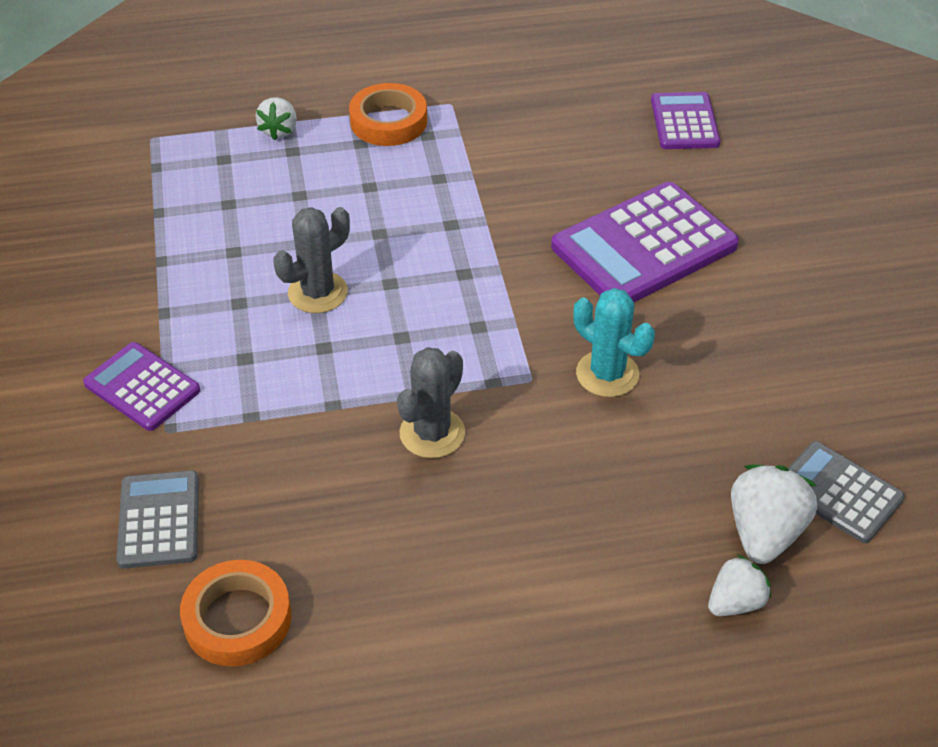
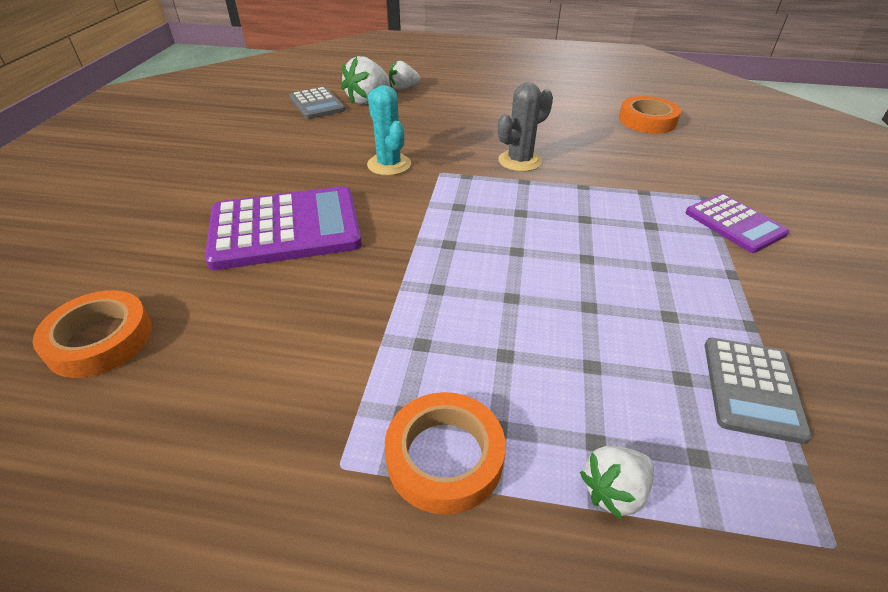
camera: 160 degrees left, 5 degrees down
(159, 520) = (700, 158): grey calculator -> grey calculator (752, 388)
(279, 130) = (614, 491): white strawberry -> white strawberry turned 150 degrees counterclockwise
(317, 293) = (584, 257): grey cactus -> none
(684, 122) = (100, 339): purple calculator -> orange tape

